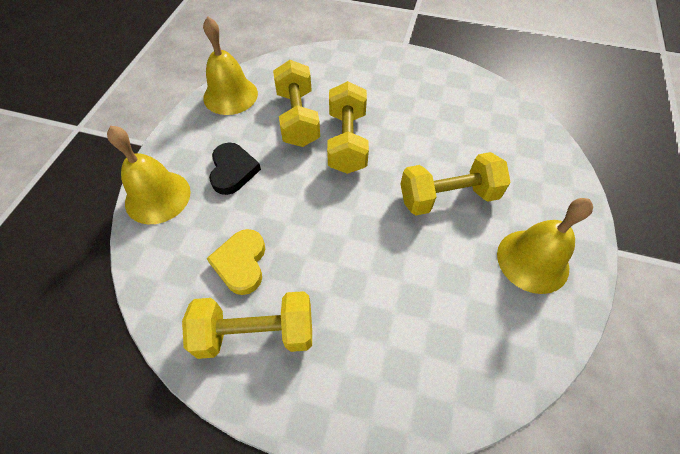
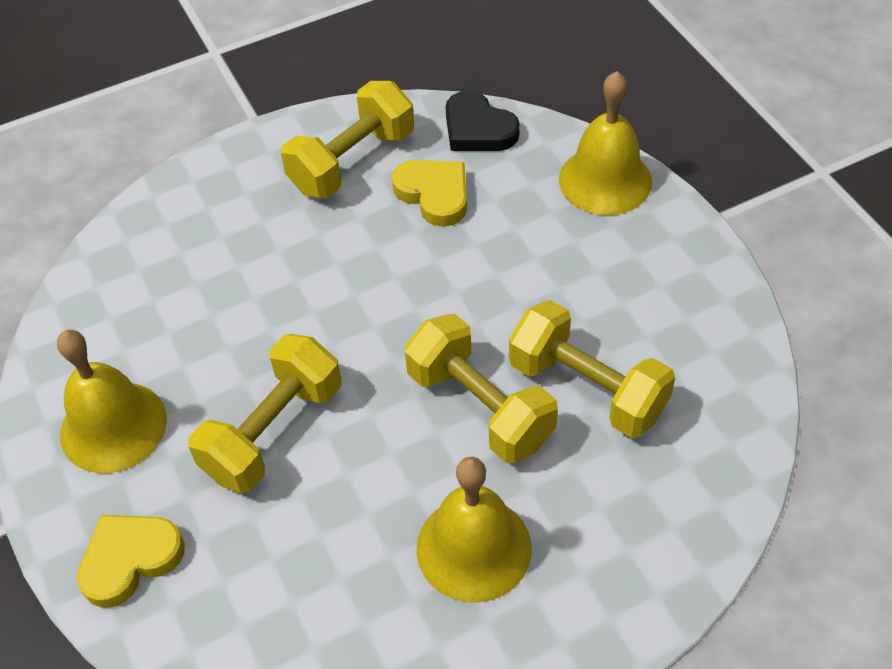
camera: 140 degrees right, 5 degrees down
(230, 95) = (723, 348): yellow bell -> yellow bell (474, 548)
(233, 171) = (569, 262): black heart -> black heart (478, 129)
(554, 189) = (130, 560): none -> yellow heart

